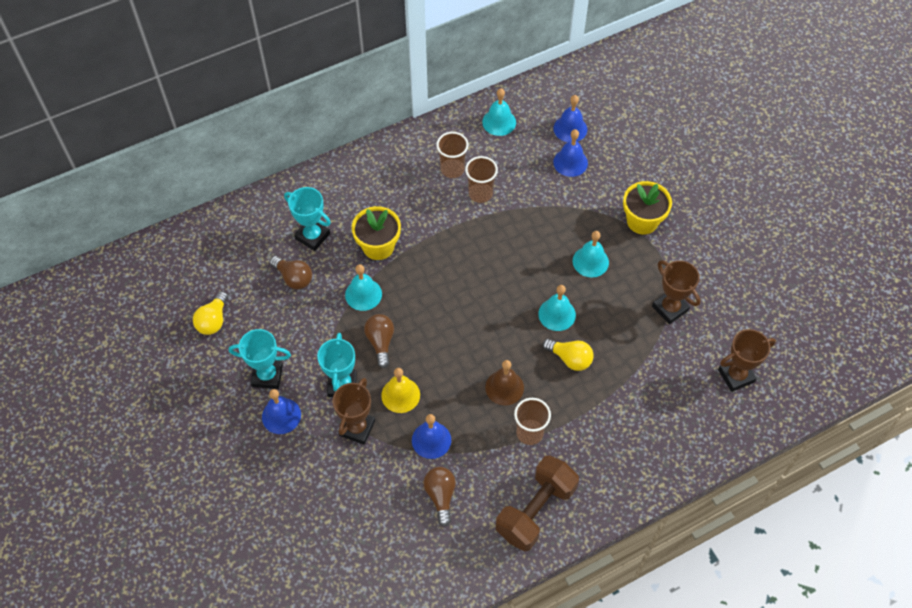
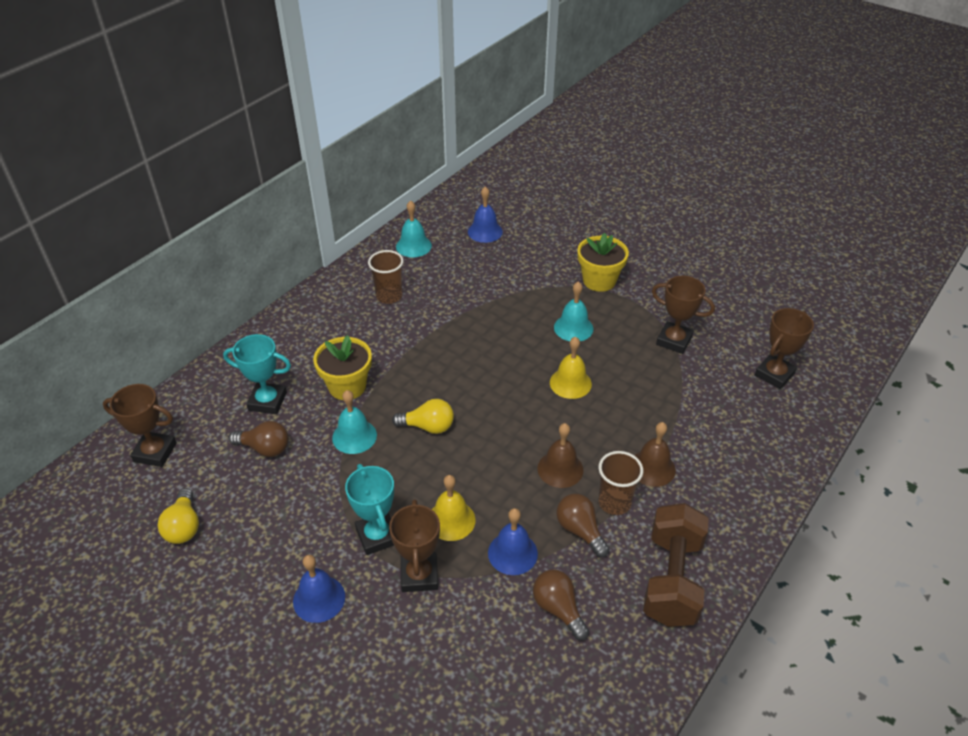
camera: 25 degrees left, 15 degrees down
(215, 249) = (155, 452): none -> brown trophy
(267, 376) = (280, 561): turquoise trophy -> none
(380, 342) = (399, 475): brown light bulb -> brown light bulb (580, 530)
(480, 193) = (429, 307): brown cup -> none
(557, 314) = (570, 383): turquoise bell -> yellow bell
(570, 162) = (502, 256): blue bell -> none
(570, 359) = (609, 417): yellow light bulb -> yellow light bulb (428, 426)
(577, 417) = (652, 468): none -> brown bell

